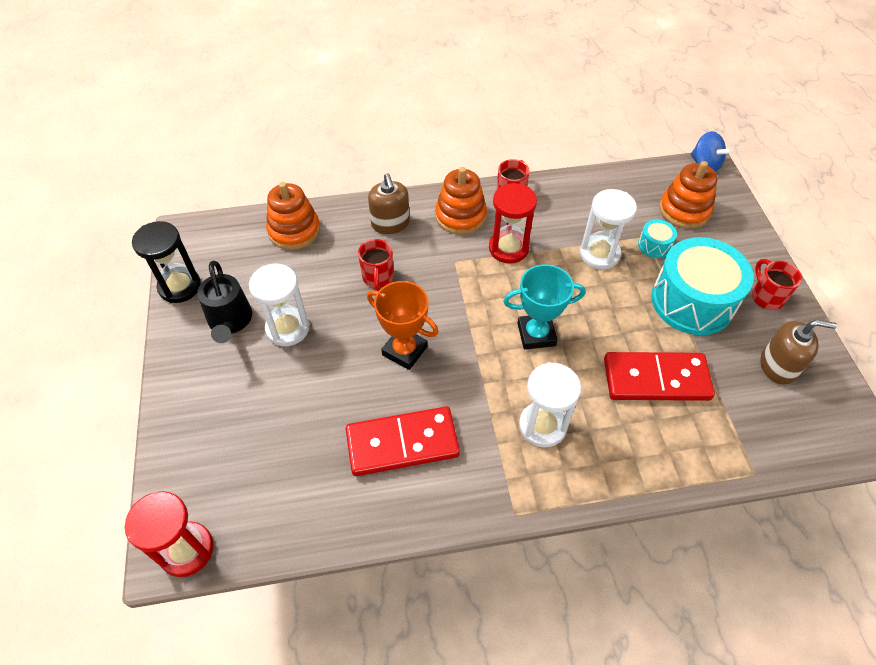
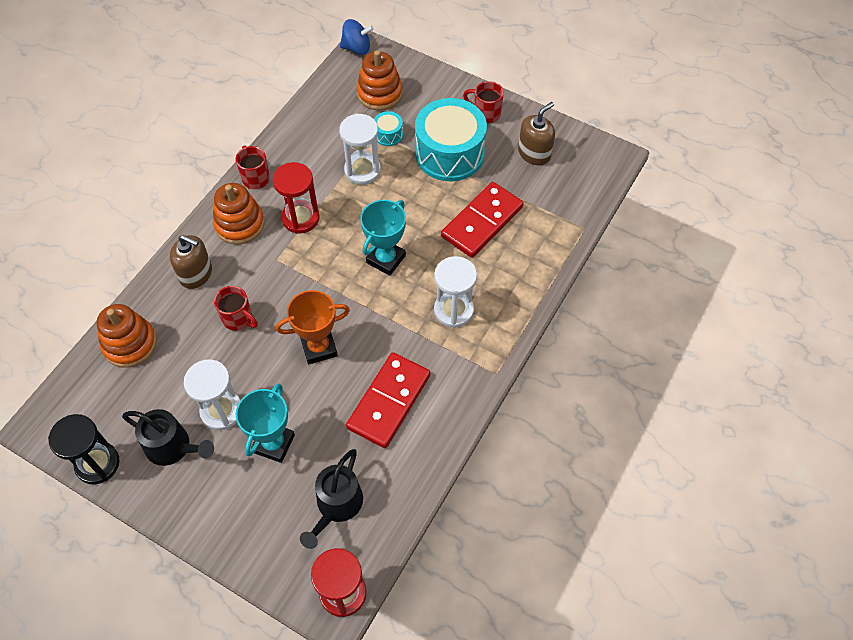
camera: 50 degrees left, 5 degrees up
(267, 479) = (336, 506): none -> black watering can
(288, 386) = (273, 443): none -> turquoise trophy

